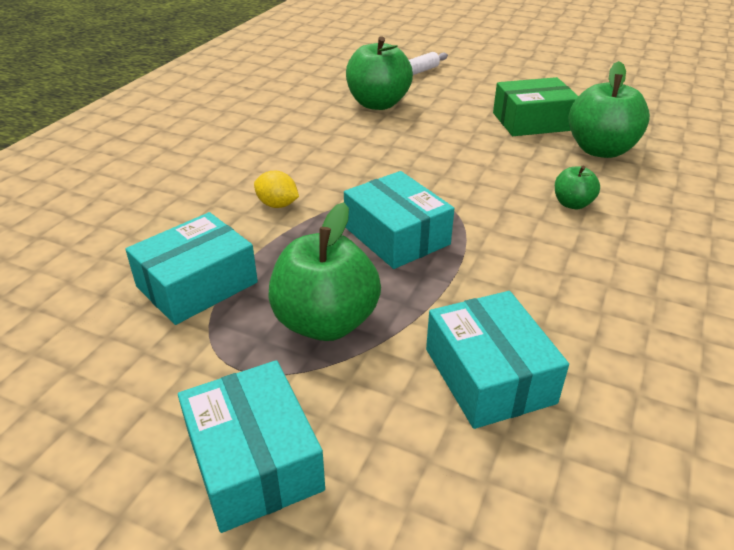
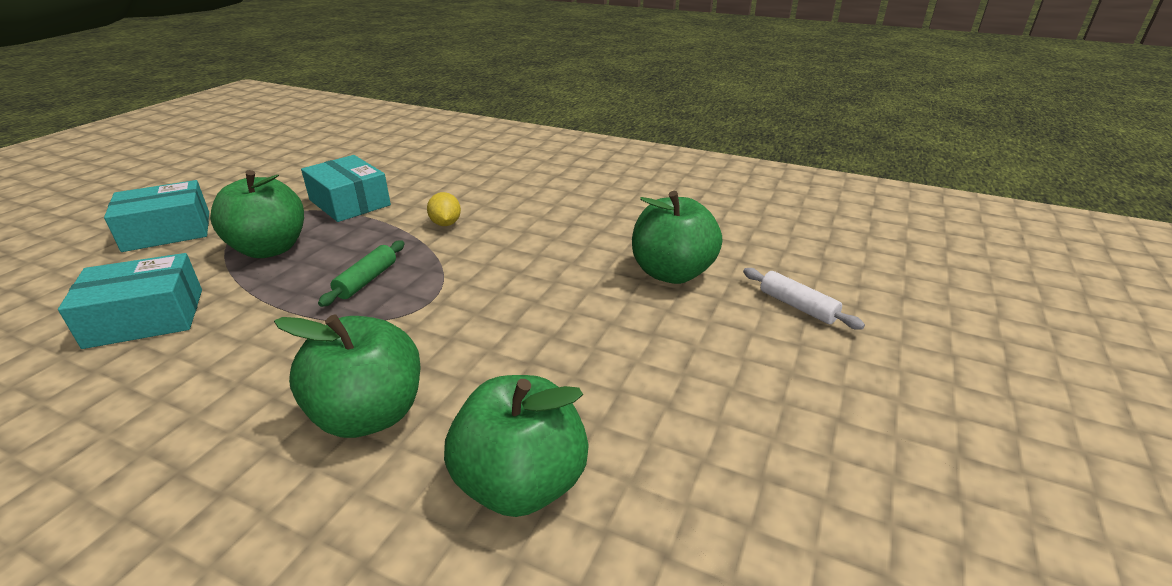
camera: 90 degrees right, 5 degrees down
(277, 205) = (445, 224): yellow lemon -> yellow lemon turned 45 degrees counterclockwise
(396, 236) = (366, 280): turquoise box -> green rolling pin
(532, 121) = (630, 412): green box -> none
(572, 204) = (369, 415): green apple -> green apple, size x1.95

